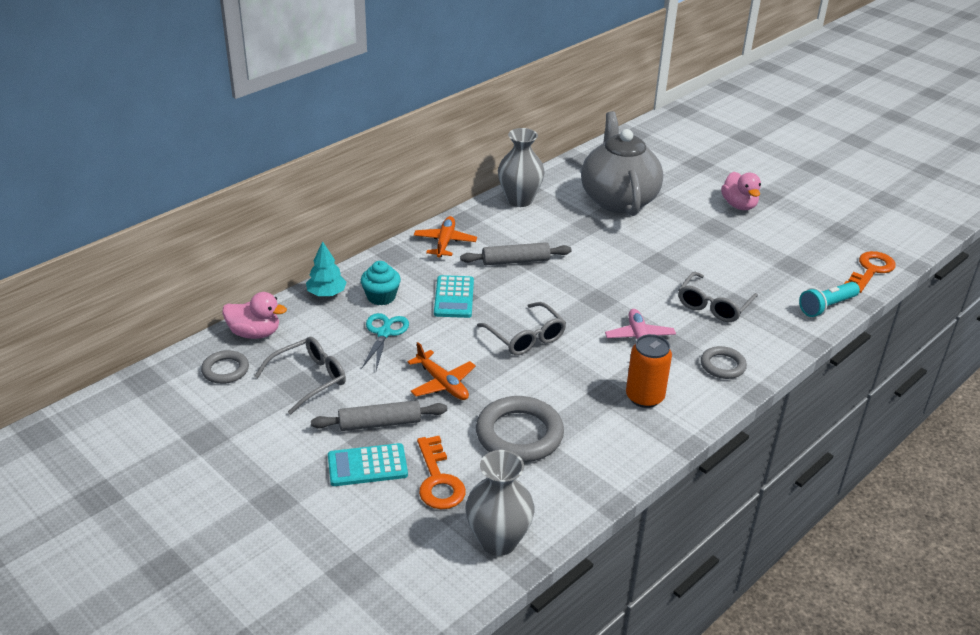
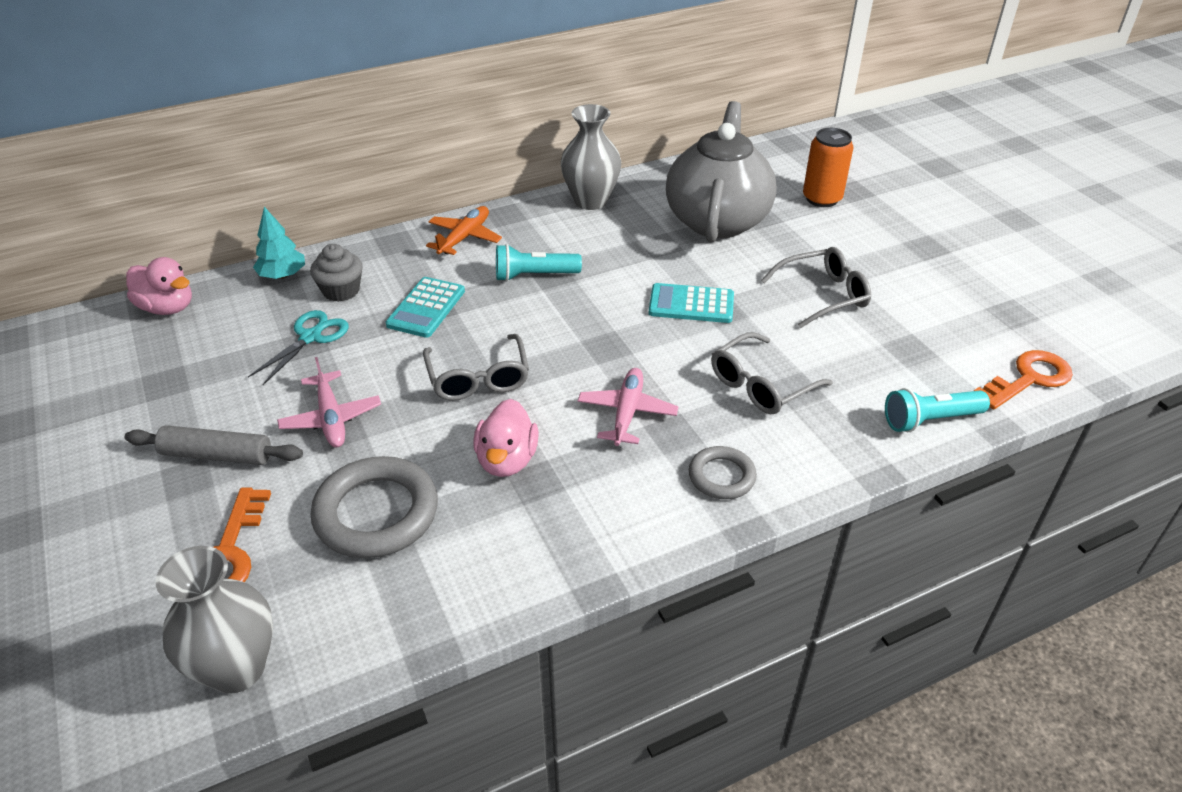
camera: 20 degrees right, 5 degrees up
(225, 370) = (100, 346): grey ring -> none
(309, 379) = (181, 378): grey glasses -> grey glasses (823, 295)
(367, 465) = (159, 510): turquoise calculator -> turquoise calculator (691, 304)
(381, 297) = (341, 291): turquoise cupcake -> grey cupcake
(442, 383) = (331, 418): orange plane -> pink plane
(515, 261) = (534, 275): grey rolling pin -> turquoise flashlight
(644, 397) = (580, 498): orange can -> orange can (822, 199)
(739, 205) = (879, 253): pink duck -> pink duck (507, 460)

